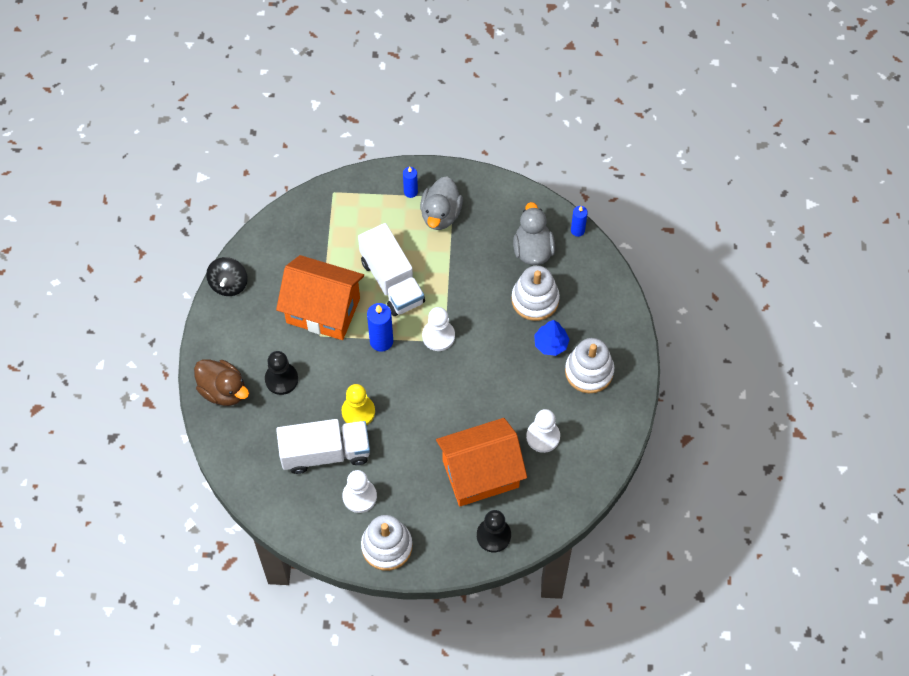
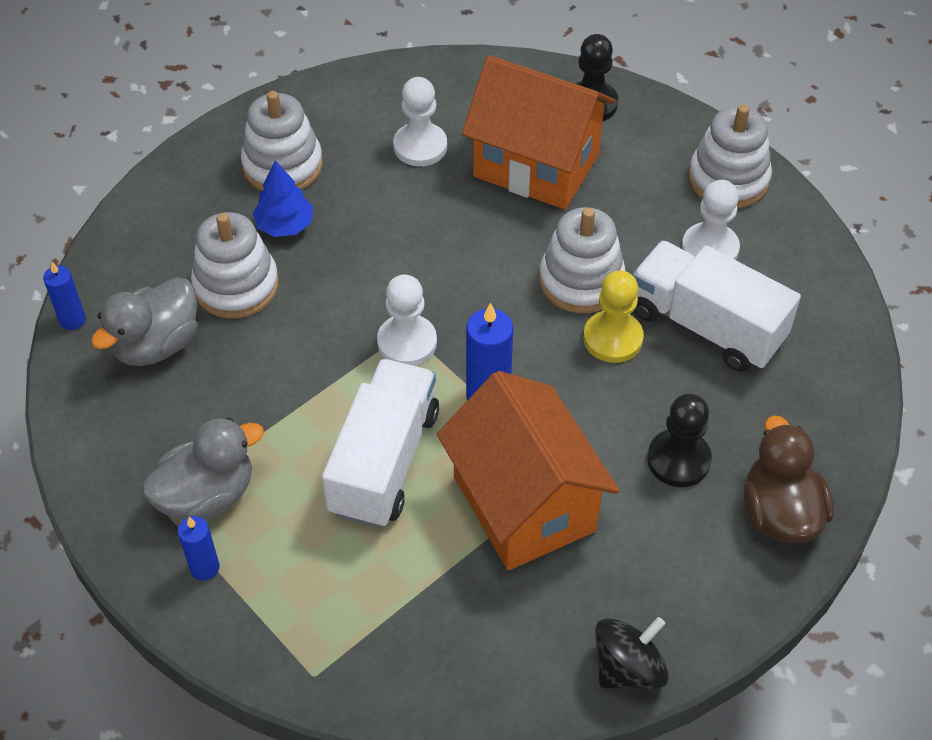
camera: 135 degrees left, 10 degrees down
(398, 429) = (581, 281): none -> white stacking toy

